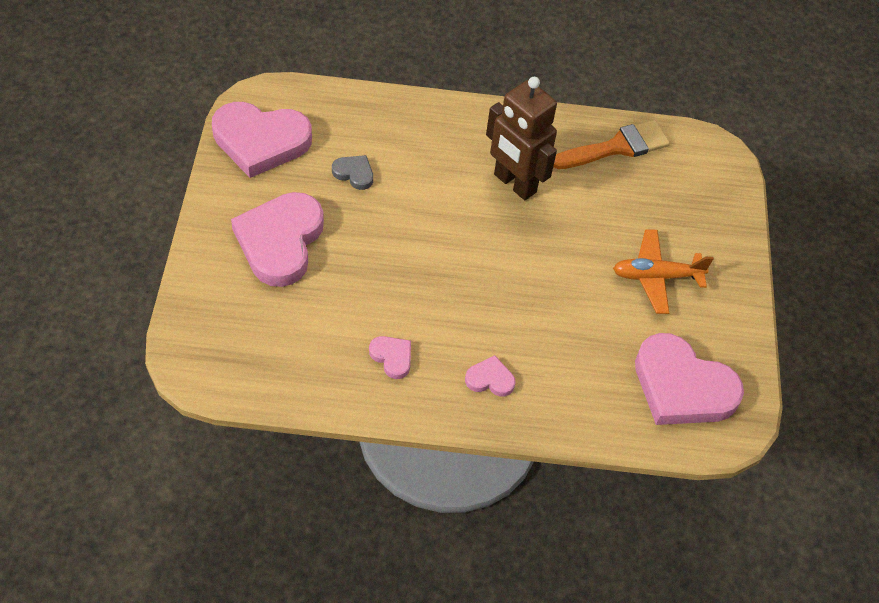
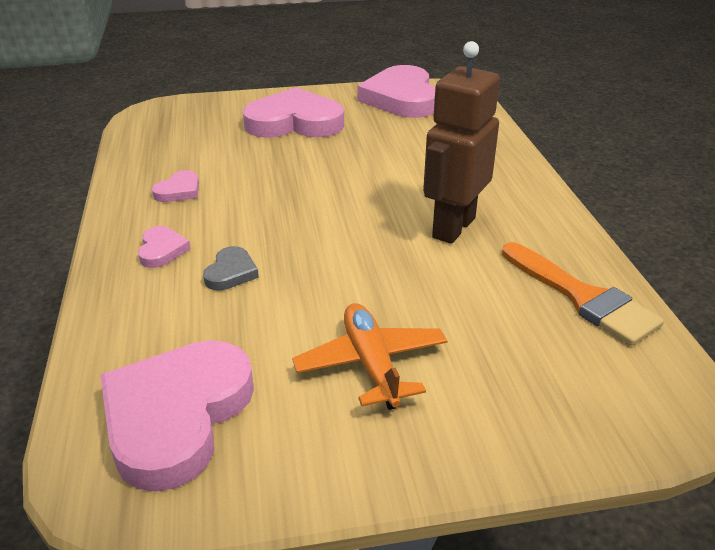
camera: 80 degrees right, 20 degrees down
(354, 173) = (396, 140): grey heart -> grey heart (231, 272)

